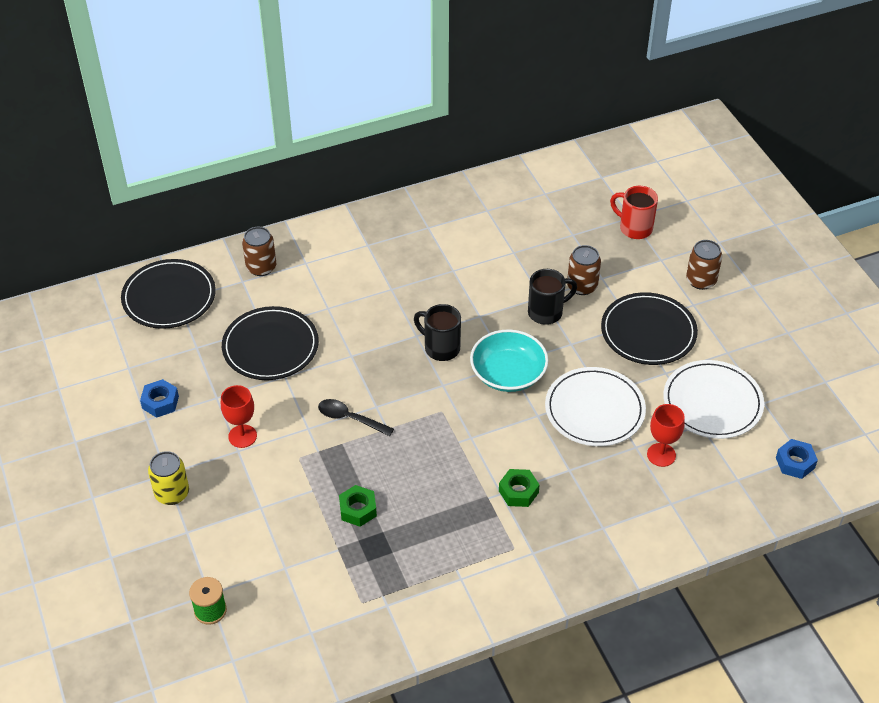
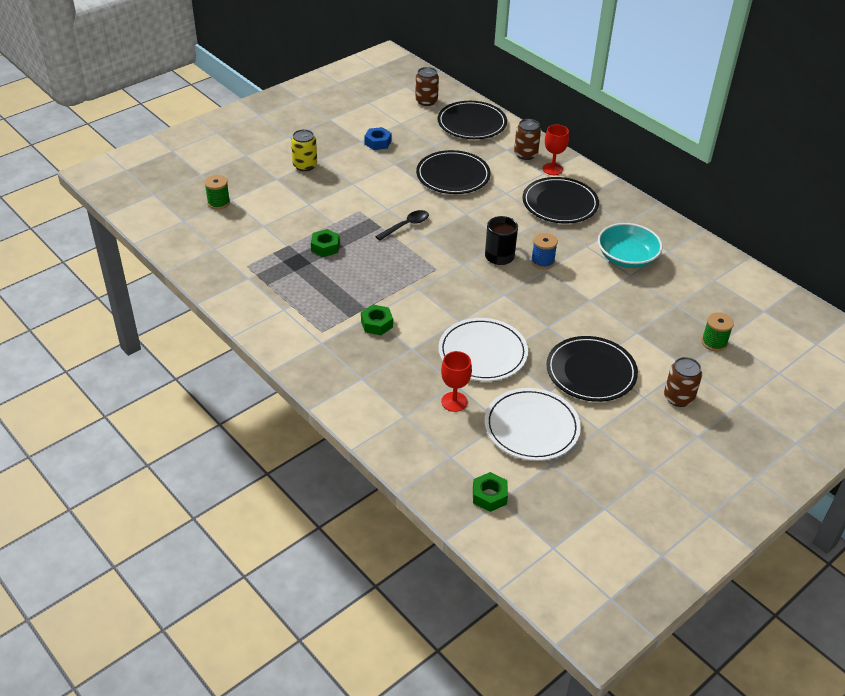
camera: 70 degrees right, 5 degrees down
(242, 436) = (366, 182): red goblet -> red goblet (552, 169)
(350, 418) = (406, 226): black spoon -> black spoon turned 45 degrees clockwise
(370, 268) = (560, 203): none -> black plate
(465, 315) = (542, 261): none -> blue spool
(508, 373) = (494, 296): turquoise bowl -> turquoise bowl (626, 257)
(546, 312) = (574, 306): black mug -> none
(582, 286) = (618, 321): brown can -> brown can (426, 101)
(634, 228) = (714, 342): red mug -> green spool
(795, 463) = (489, 496): blue nut -> green nut

